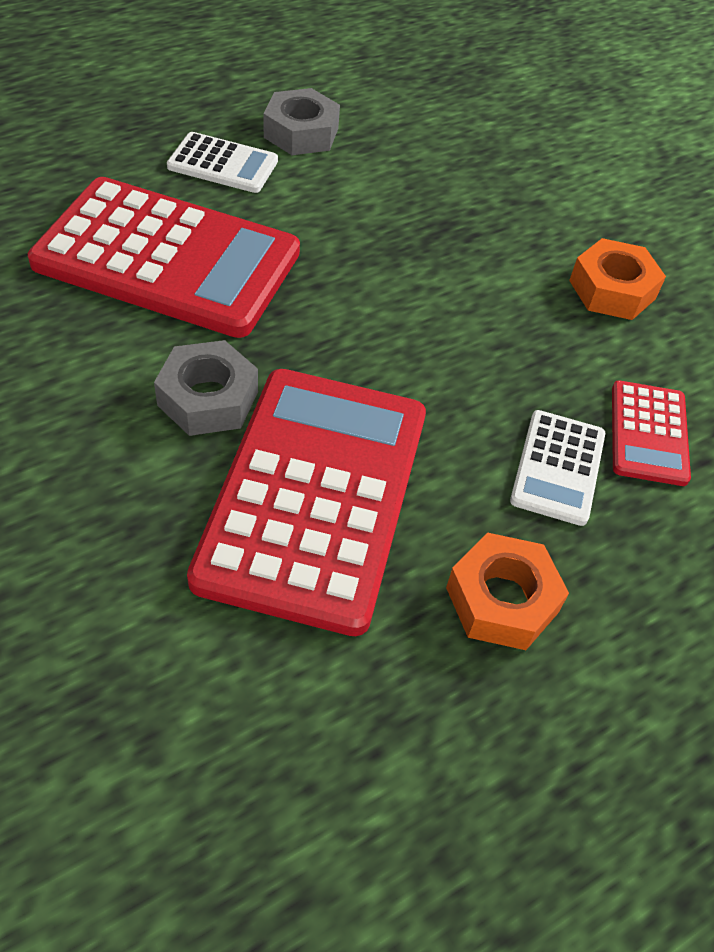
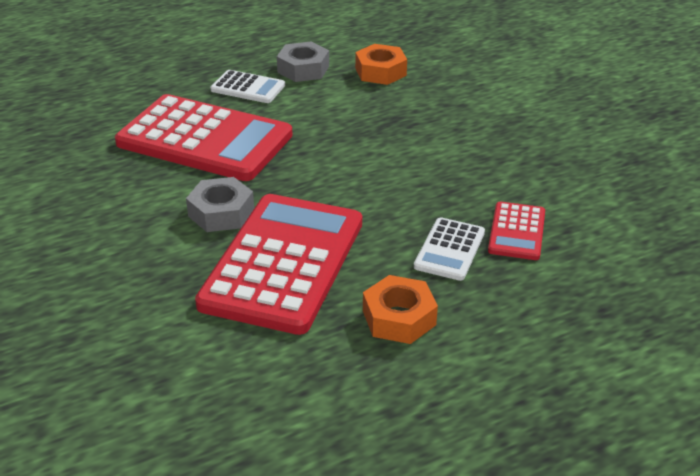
camera: 10 degrees right, 15 degrees down
(612, 289) = (506, 153): orange nut -> orange nut (380, 72)

